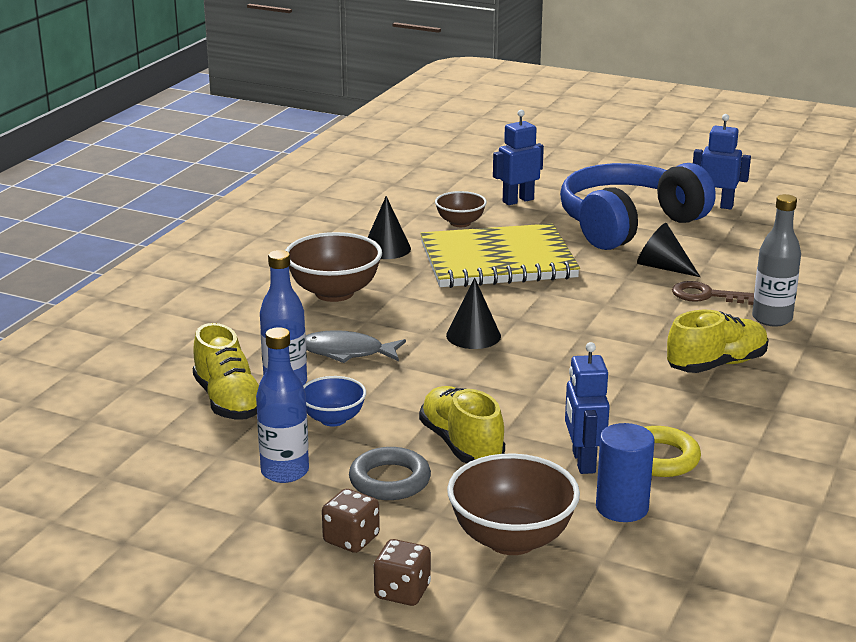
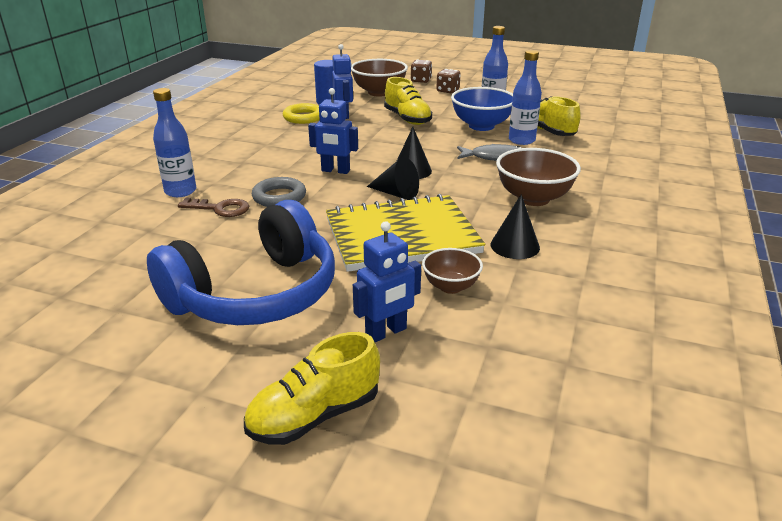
camera: 175 degrees right, 5 degrees up
(333, 419) = (481, 126): blue bowl -> blue bowl, size x1.70
(390, 480) = (439, 106): grey ring -> grey ring (279, 197)
(662, 267) = (244, 236): black cone -> black cone (396, 194)
(716, 205) = (124, 336): blue robot -> blue robot (335, 171)
(716, 364) = (245, 159): yellow shoe -> yellow shoe (314, 416)
(772, 319) = (180, 191): grey bottle -> blue bottle

